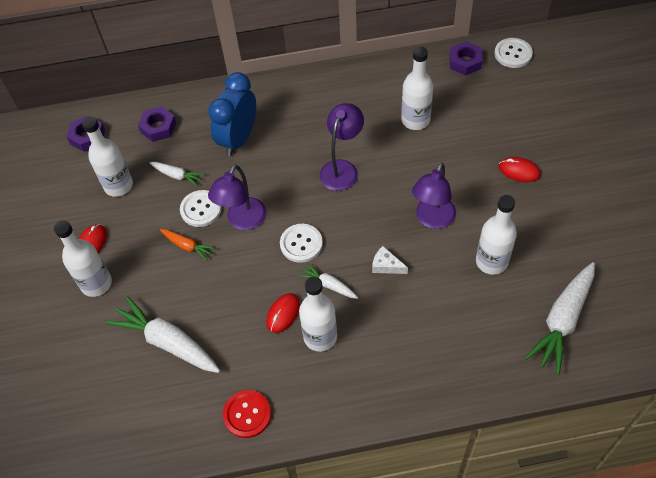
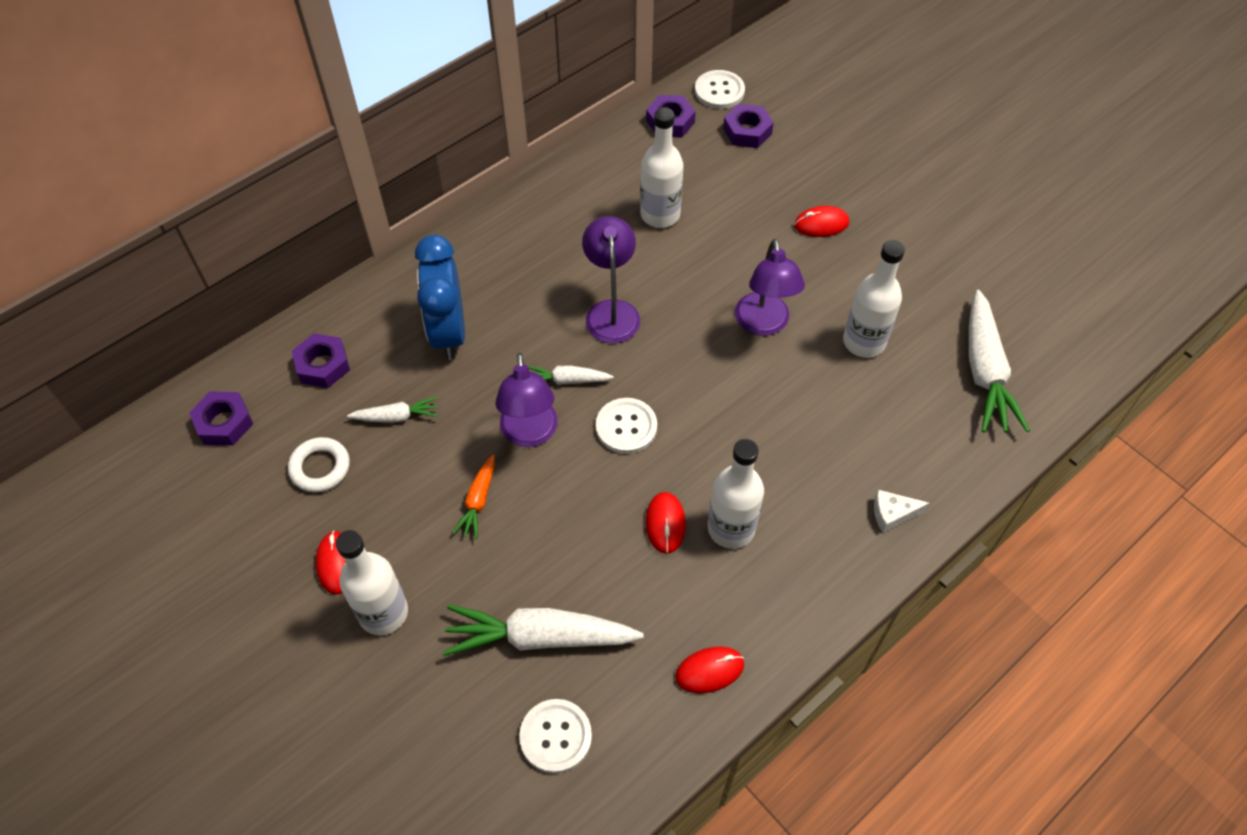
camera: 35 degrees left, 0 degrees up
(118, 185) = (320, 467): white bottle -> white ring
(187, 246) = (478, 501): orange carrot -> orange carrot turned 105 degrees clockwise
(201, 209) = (462, 445): white button -> white button (555, 736)
(247, 414) = (709, 671): red button -> red mouse
(328, 285) = (696, 461): white carrot -> white carrot (567, 380)
(386, 265) = (748, 404): white cheese -> white cheese (892, 514)
(513, 88) = (747, 131): none -> purple nut

